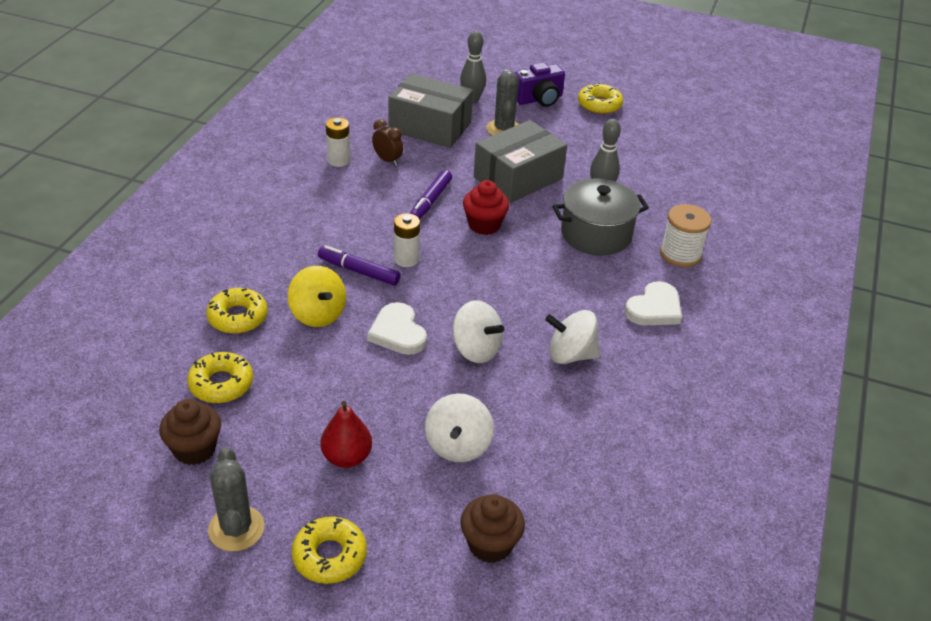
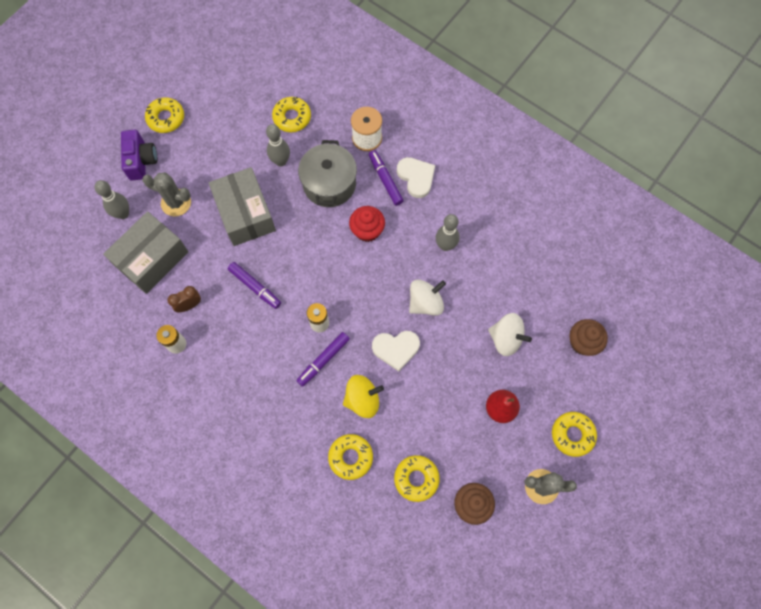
camera: 70 degrees left, 30 degrees up
(484, 225) = (296, 257): red cupcake -> red cupcake (367, 231)
(570, 355) = (445, 245): white spinning top -> grey bowling pin
(631, 281) = (385, 180): none -> purple marker
(664, 189) = (292, 117): none -> yellow donut

